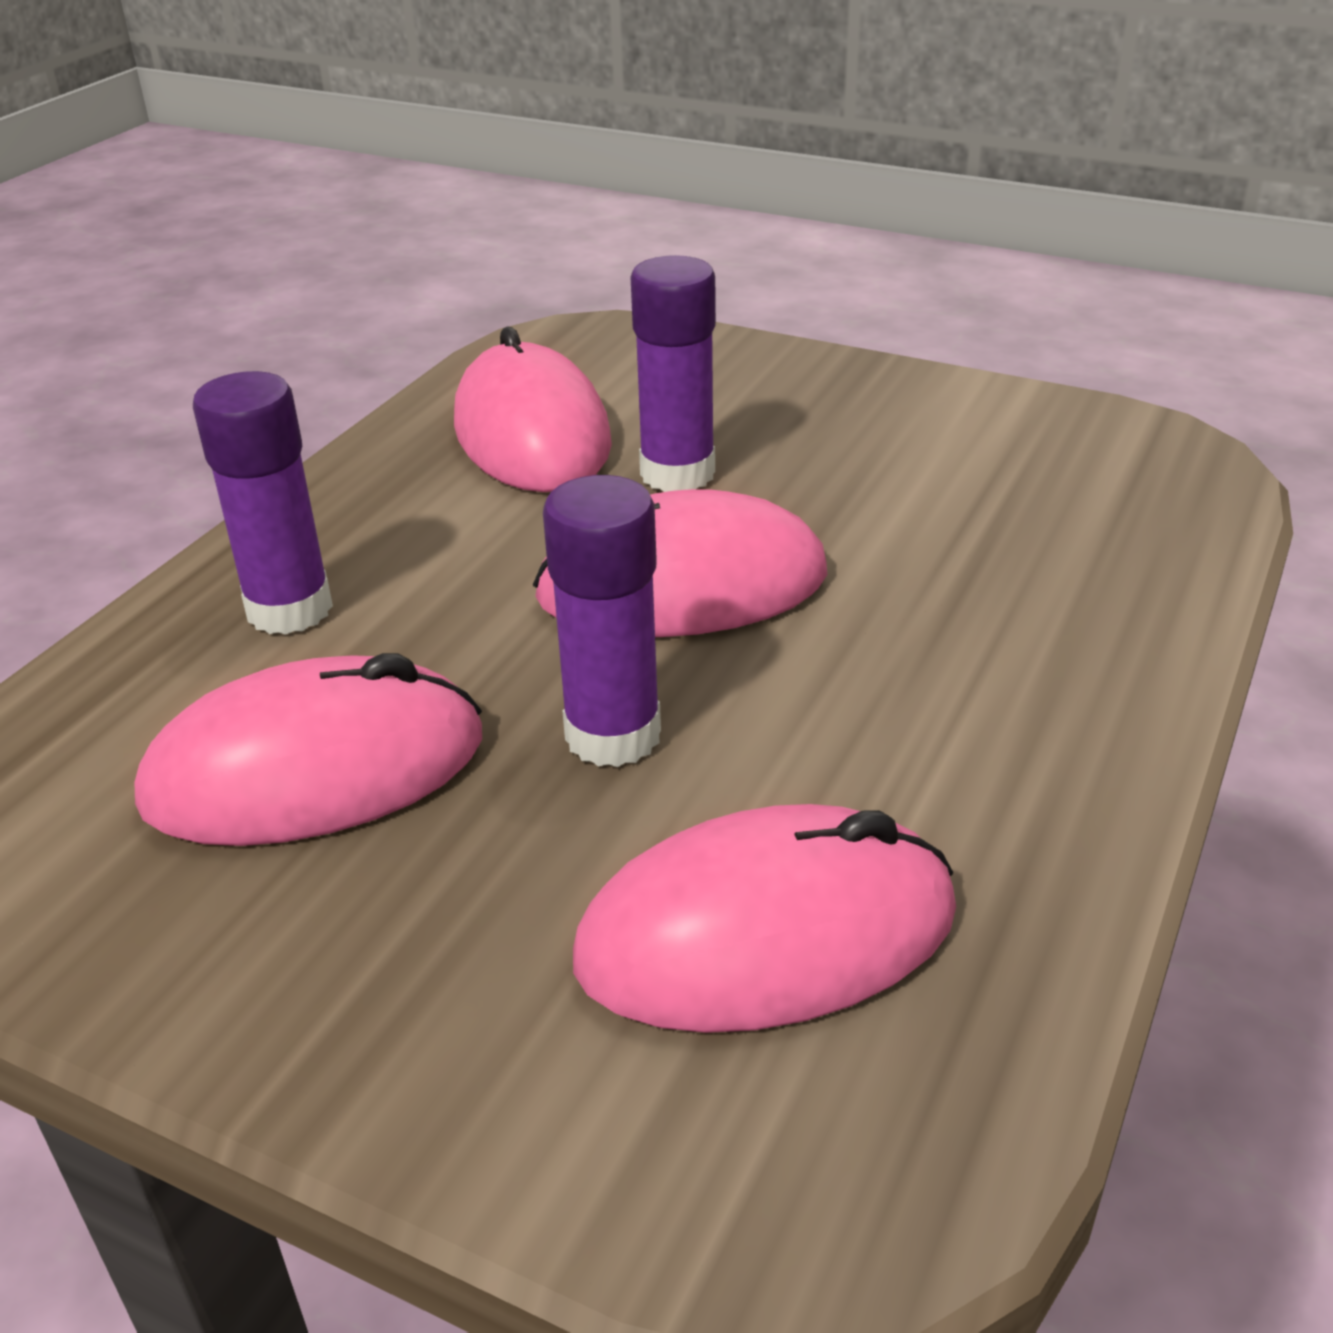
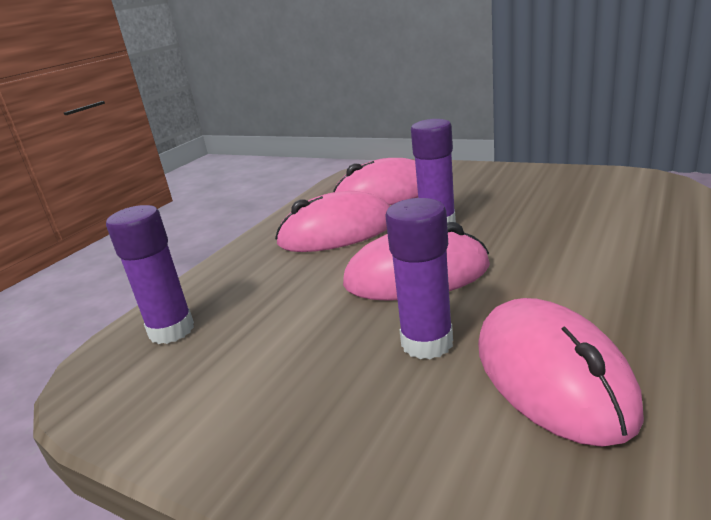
camera: 175 degrees left, 10 degrees down
(289, 609) = (614, 250): purple glue stick -> purple glue stick (171, 330)
(315, 769) = (544, 207): pink mouse -> pink mouse (337, 232)

